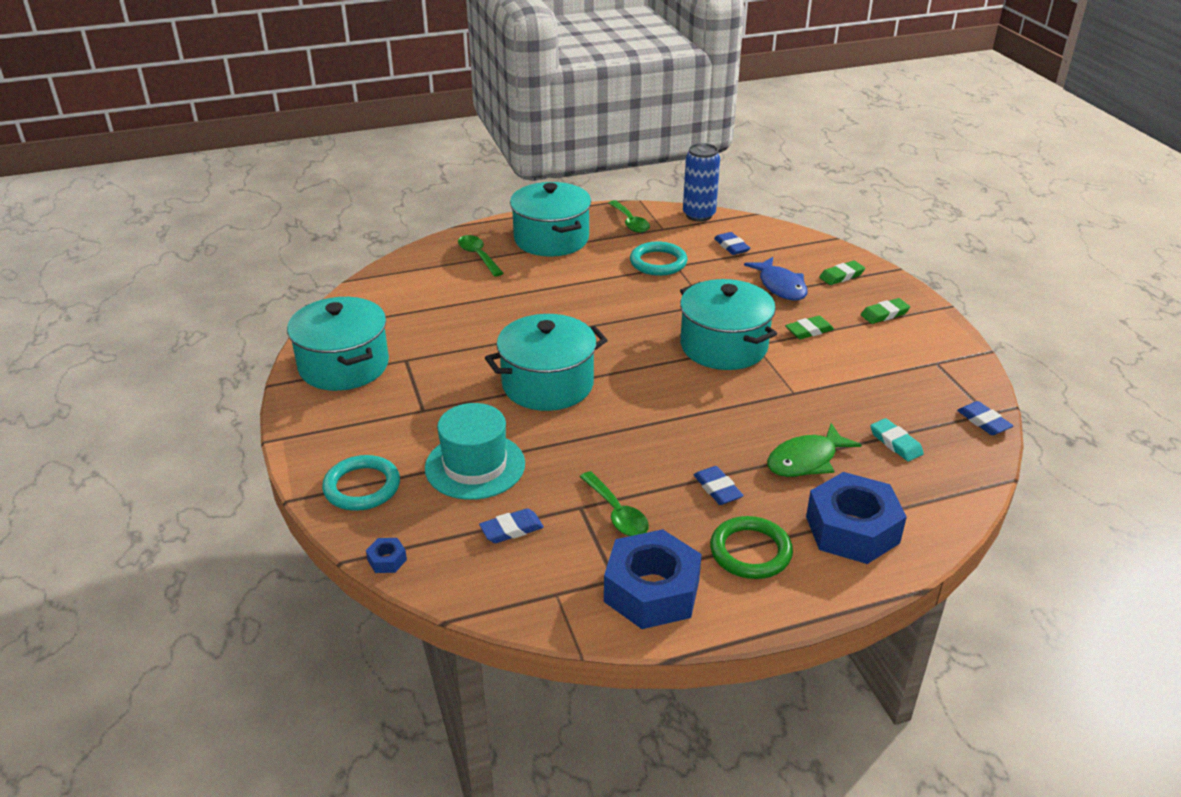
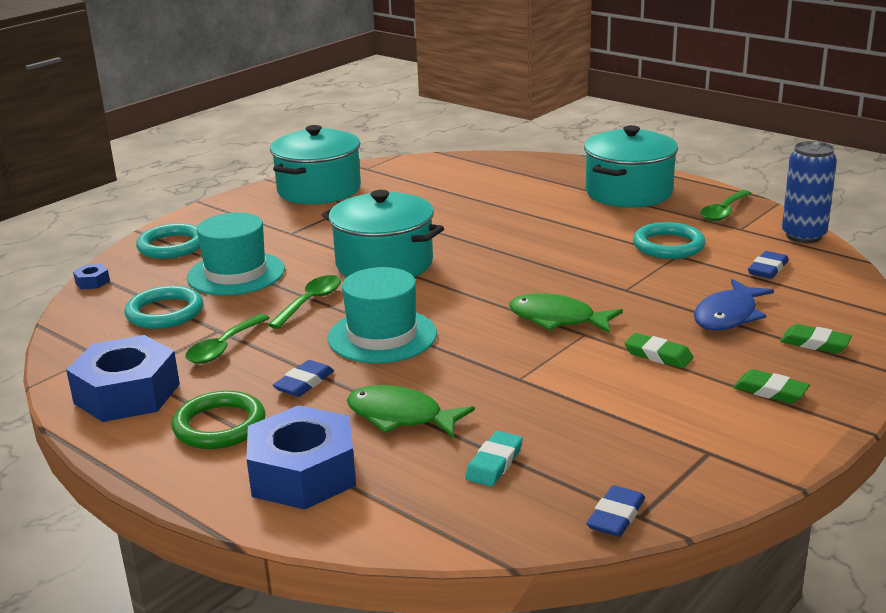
camera: 60 degrees right, 10 degrees down
(478, 256) = (549, 177): green spoon -> green spoon (310, 302)
(511, 529) = (165, 312): blue eraser -> turquoise ring
(675, 428) = (382, 336): none -> turquoise hat
(723, 346) = (557, 319): turquoise pot -> green fish

